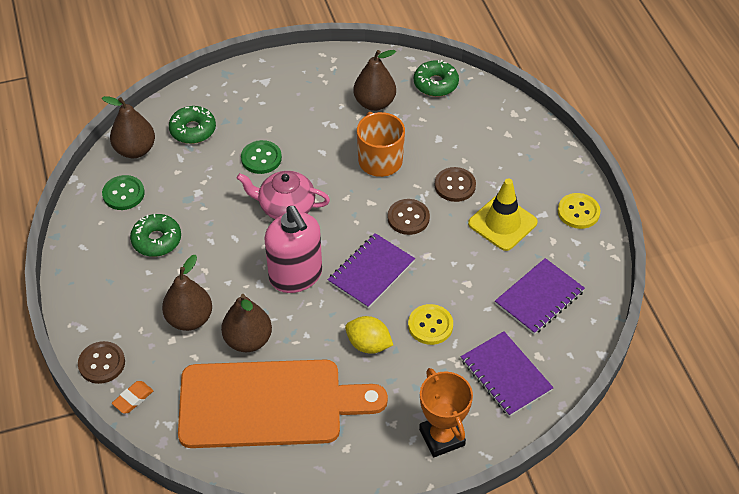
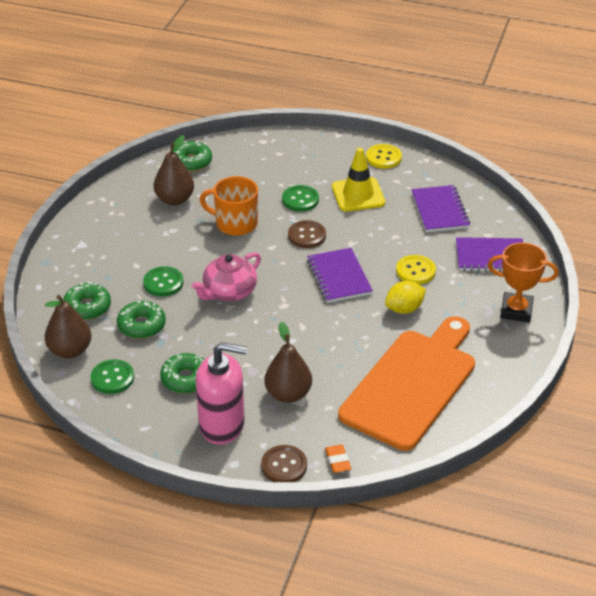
camera: 55 degrees left, 10 degrees down
(198, 175) = (141, 325): none -> green donut
(248, 340) = (341, 370): brown pear -> none
(296, 276) = (303, 317): pink soap dispenser -> pink soap dispenser (222, 425)
(455, 185) = (300, 200): brown button -> green button

